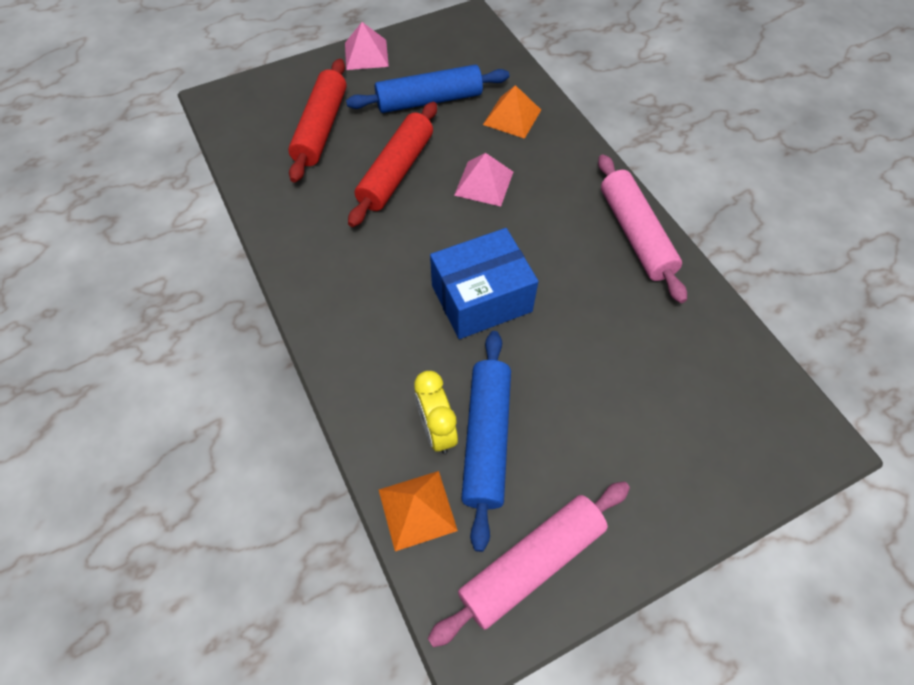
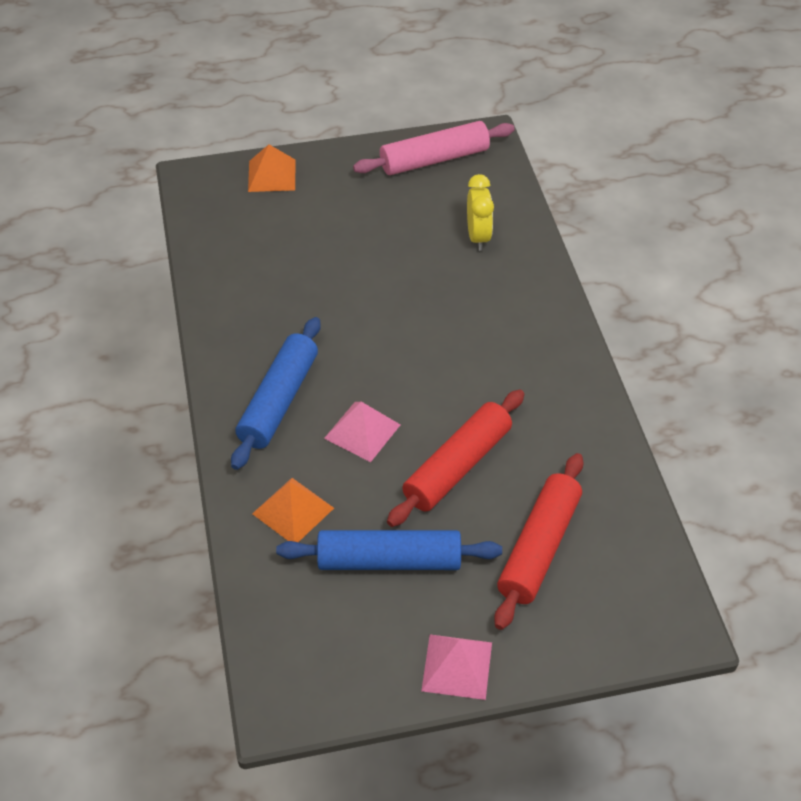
camera: 165 degrees left, 10 degrees down
(417, 510) = (505, 197): orange pyramid -> orange pyramid (271, 175)
(481, 298) = (408, 320): blue box -> none
(486, 439) = (441, 225): blue rolling pin -> blue rolling pin (279, 401)
(635, 234) = (232, 345): pink rolling pin -> none

